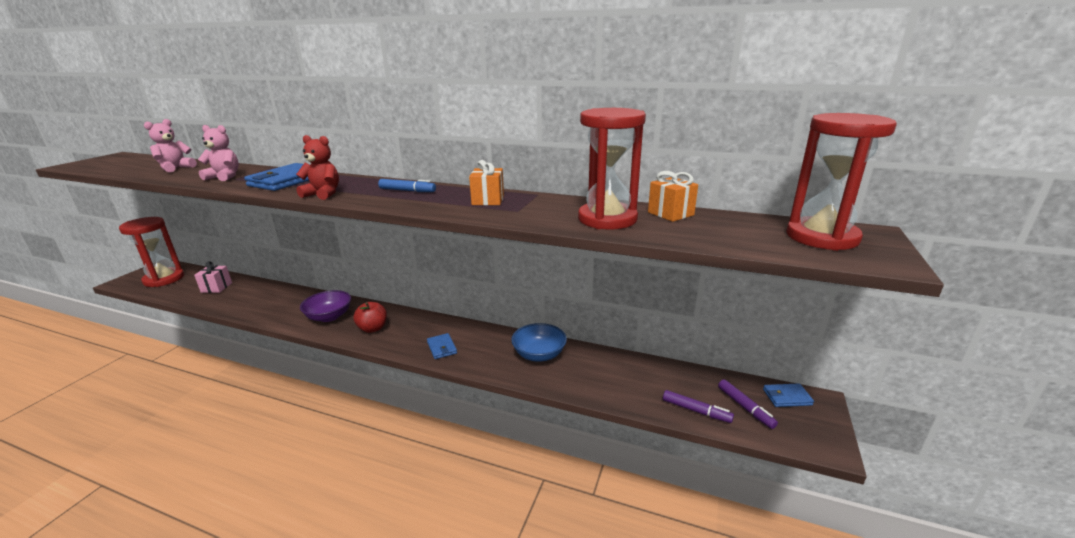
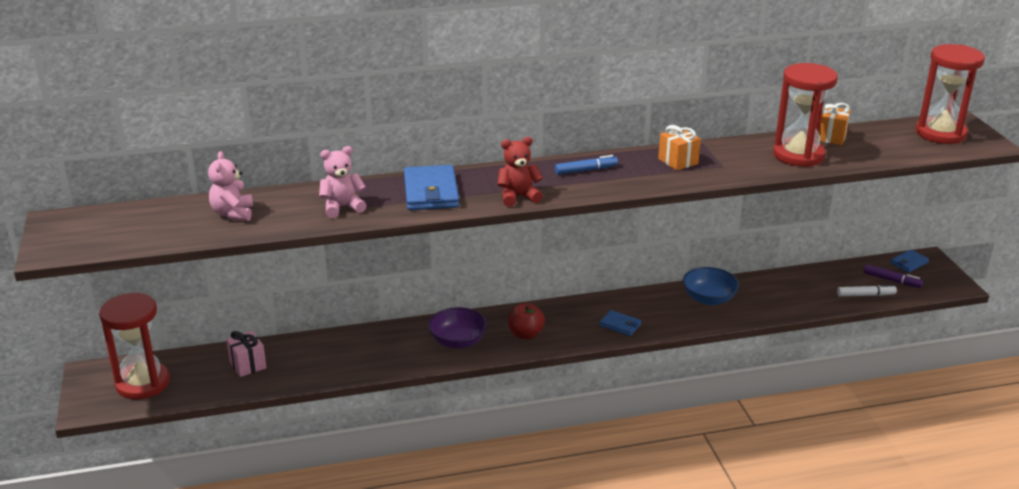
camera: 35 degrees left, 5 degrees up
(696, 411) = (865, 295): purple marker -> white marker

